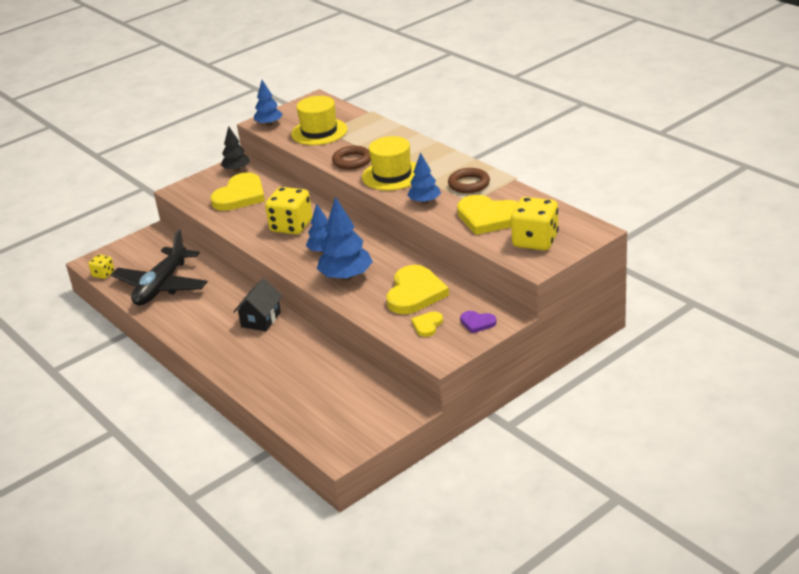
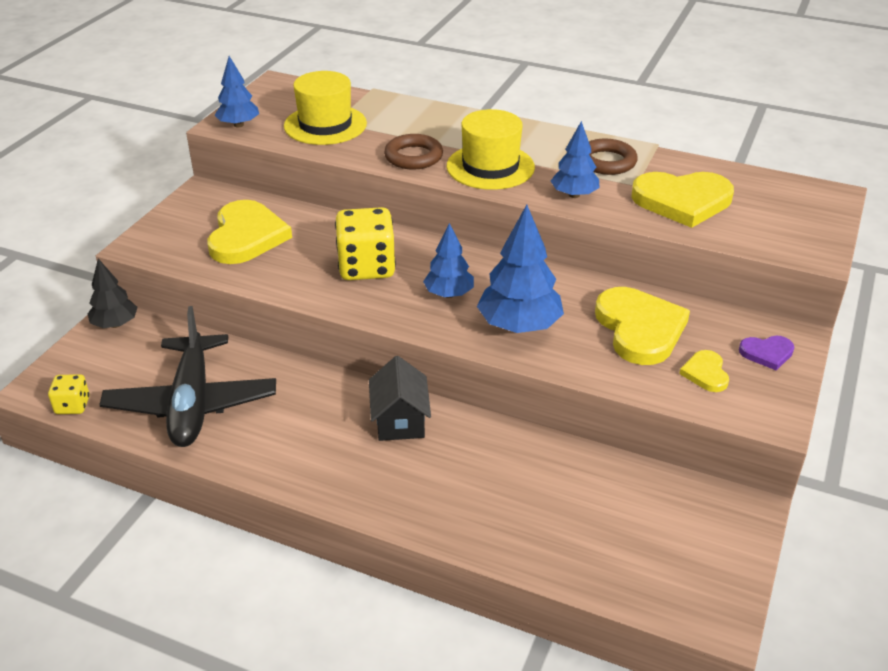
camera: 30 degrees left, 5 degrees up
(236, 170) = (207, 200): black tree -> black tree (115, 324)
(535, 241) = (776, 221): yellow dice -> none

